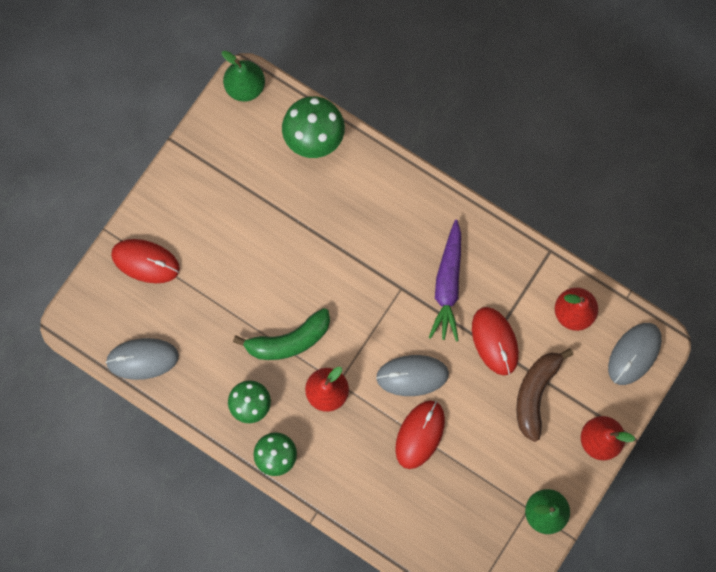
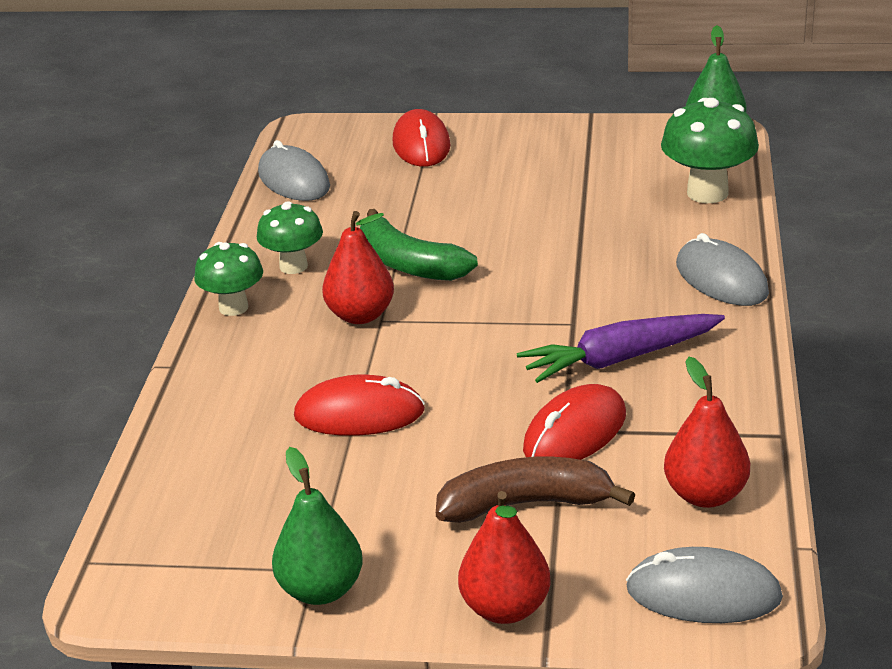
camera: 65 degrees right, 45 degrees down
(412, 375) = (447, 376): grey mouse -> grey mouse (721, 279)

